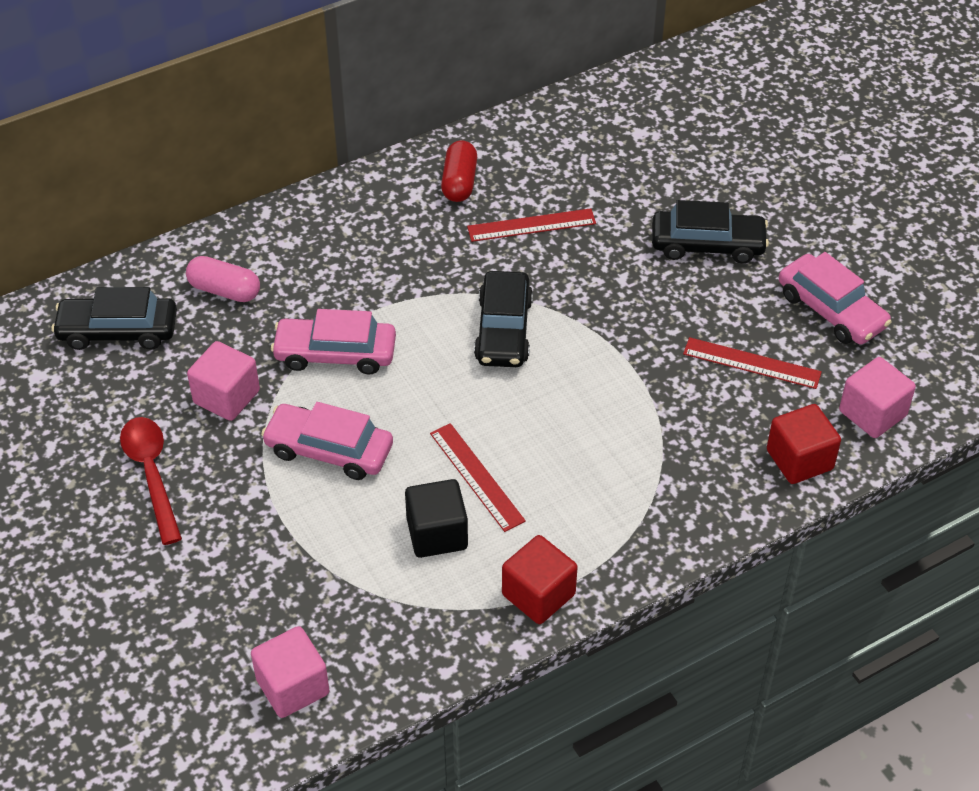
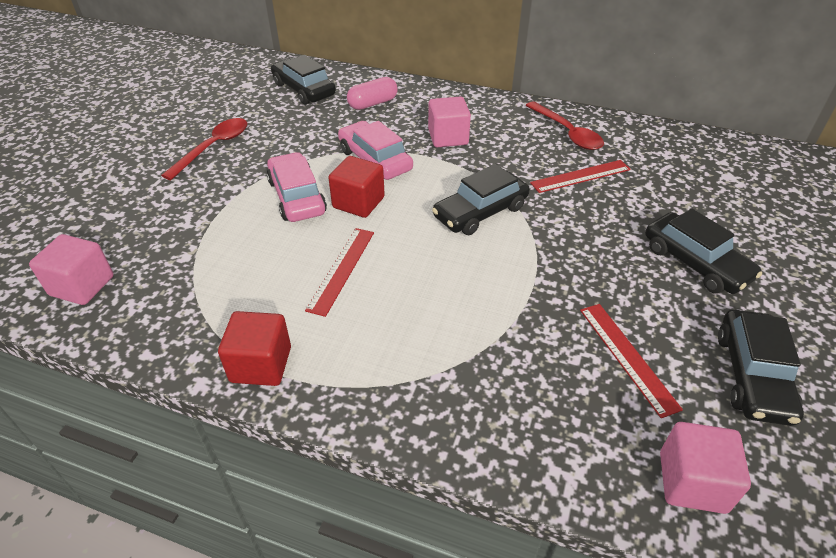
camera: 50 degrees right, 5 degrees down
(224, 290) = (373, 103): pink capsule -> pink capsule turned 75 degrees clockwise
(226, 397) = (297, 142): pink cube -> pink cube (448, 137)
(437, 534) = (272, 279): black cube -> none
(459, 182) = (567, 133): red capsule -> red spoon
(531, 225) = (580, 176): red ruler -> red ruler turned 60 degrees counterclockwise
(799, 460) = (572, 456): red cube -> red cube (358, 202)
(831, 310) = (752, 375): pink car -> black car

